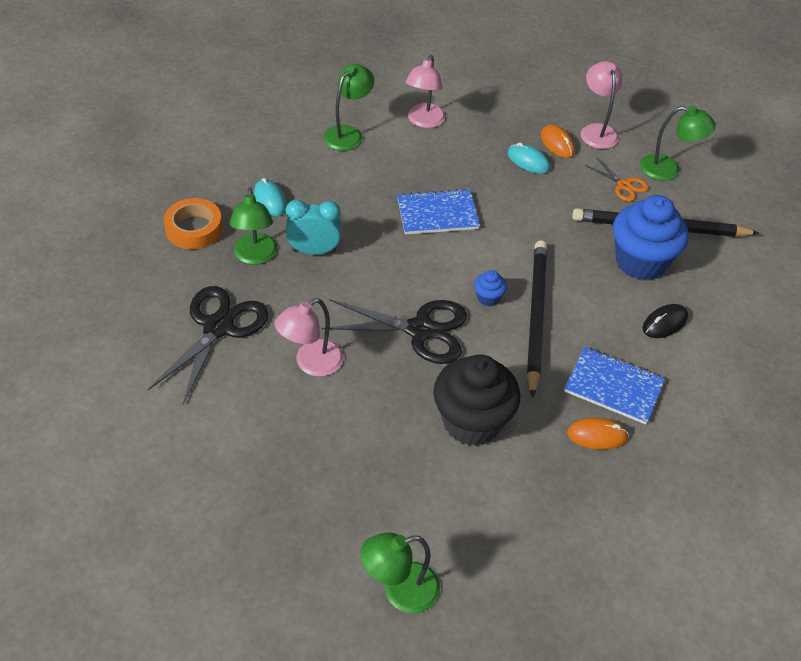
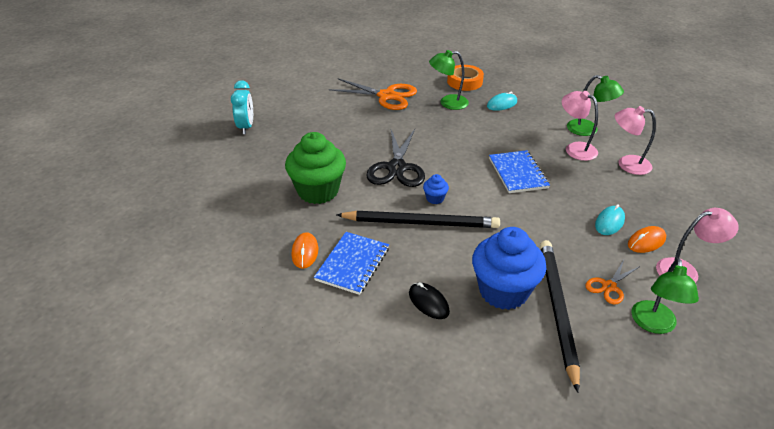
camera: 90 degrees right, 10 degrees down
(218, 327) = (386, 96): black scissors -> orange scissors
(311, 363) = (362, 128): pink lamp -> pink lamp (575, 148)
(314, 251) = (460, 123): turquoise clock -> turquoise clock (246, 127)
(400, 591) = (198, 165): green lamp -> none
(471, 422) = (318, 191): black cupcake -> green cupcake

